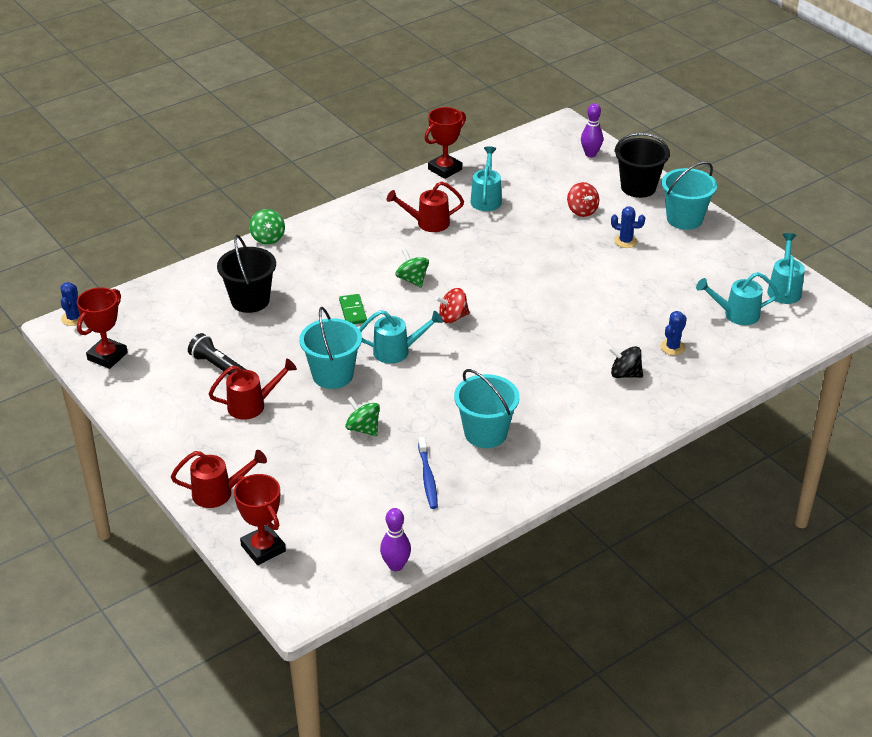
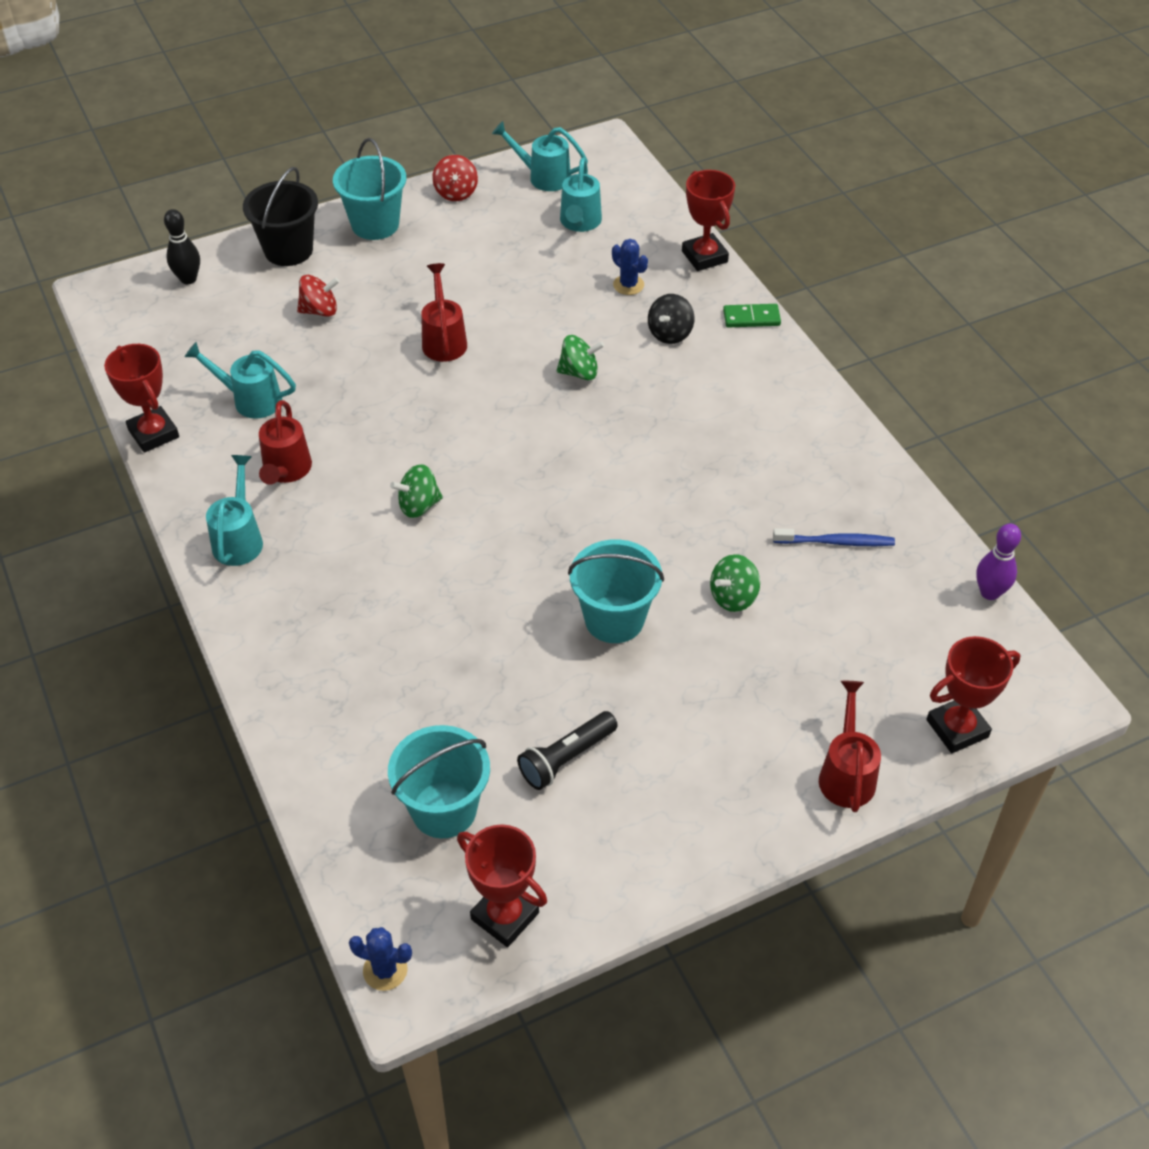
camera: 80 degrees left, 10 degrees up
(250, 300) = (410, 706): black bucket -> none
(252, 405) = (664, 721): red watering can -> red watering can (444, 340)
(268, 238) = (250, 670): green spinning top -> green spinning top (579, 372)
(353, 311) = (473, 581): green domino -> green domino (751, 318)
(397, 351) = (577, 542): turquoise watering can -> turquoise watering can (239, 539)
(452, 317) = (517, 474): red spinning top -> red spinning top (456, 193)
(485, 433) = (759, 475): turquoise bucket -> turquoise bucket (444, 809)
(590, 154) = (188, 279): purple bowling pin -> black bowling pin
(625, 241) = (404, 284): blue cactus -> none
(727, 384) = (704, 256): none -> red trophy

